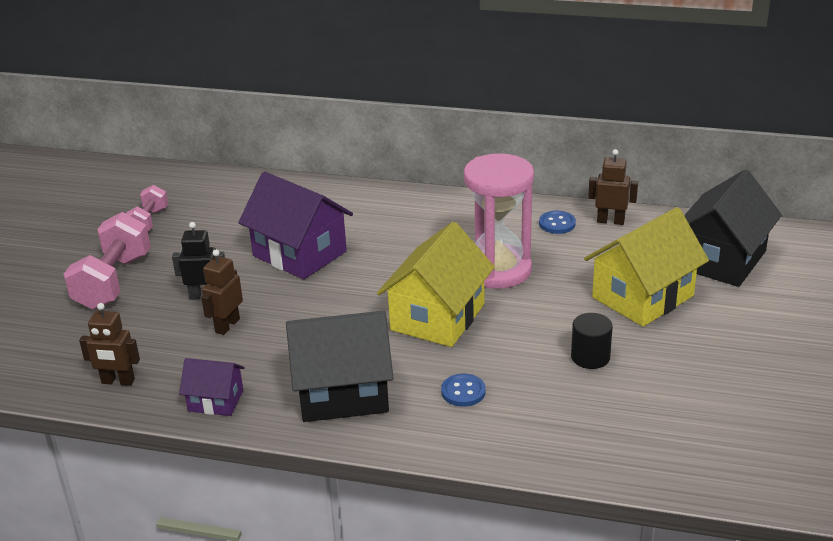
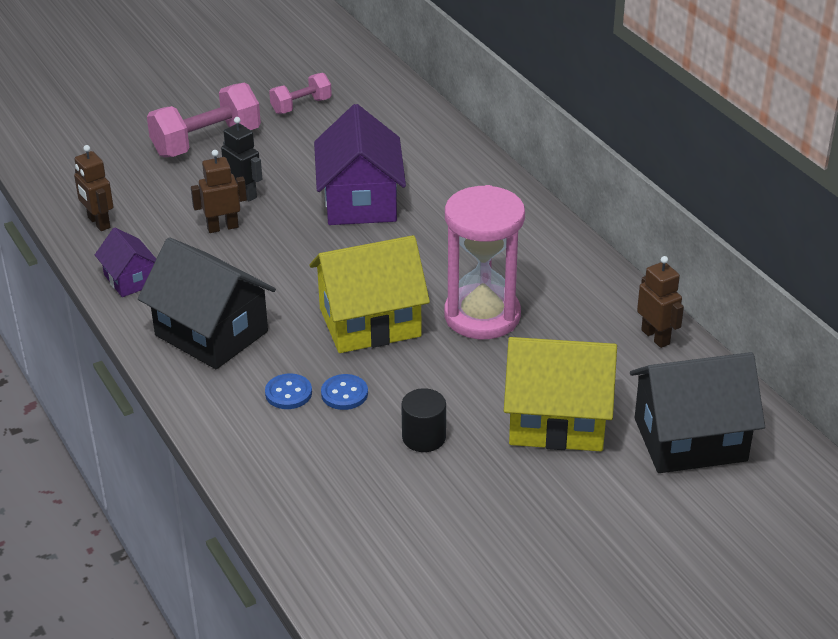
camera: 45 degrees right, 5 degrees up
(557, 224) = (604, 308): blue button -> blue button (344, 394)

